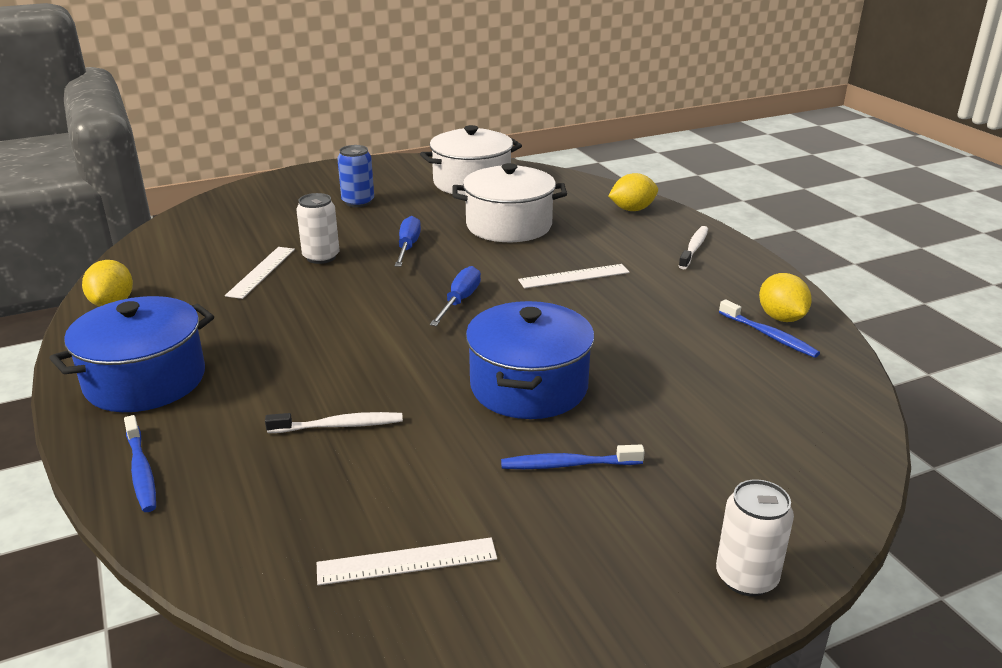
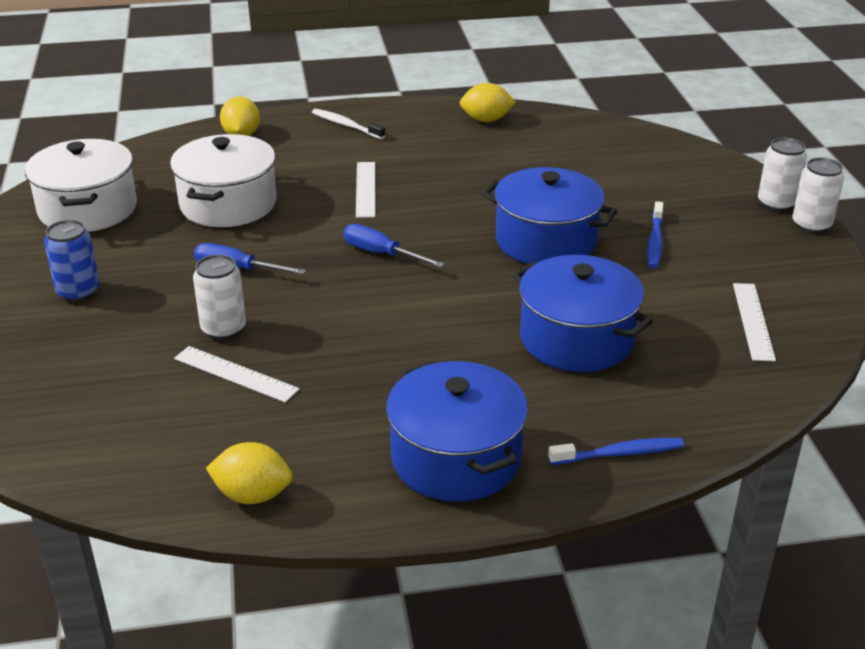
camera: 75 degrees left, 5 degrees up
(339, 426) = (576, 339): white toothbrush -> blue pot
(702, 620) = (811, 225): none -> white can
(769, 335) = (510, 131): blue toothbrush -> none

